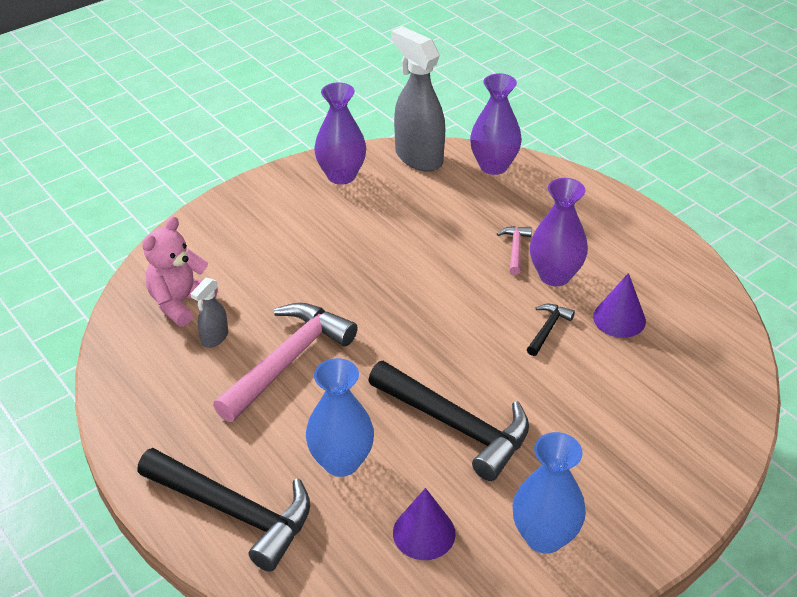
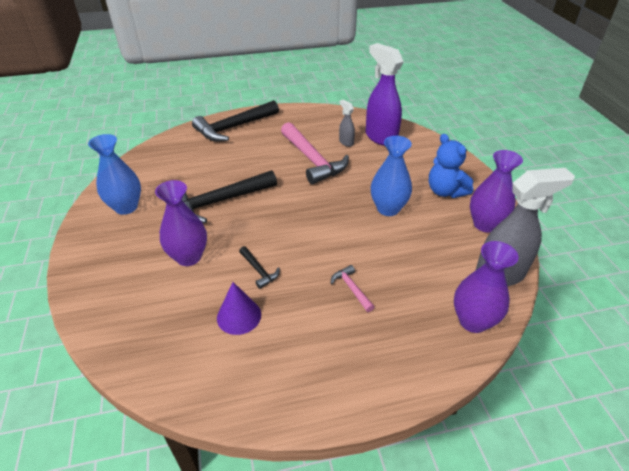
camera: 115 degrees right, 0 degrees up
(180, 303) = (380, 137): pink teddy bear -> purple spray bottle
(293, 214) = (445, 191): none -> blue teddy bear
(341, 461) = (232, 160): blue vase -> blue vase (388, 209)
(424, 533) = (170, 171): purple cone -> none
(515, 249) = (351, 288): pink hammer -> pink hammer turned 150 degrees counterclockwise
(555, 275) = (308, 299): purple vase -> purple vase (189, 257)

